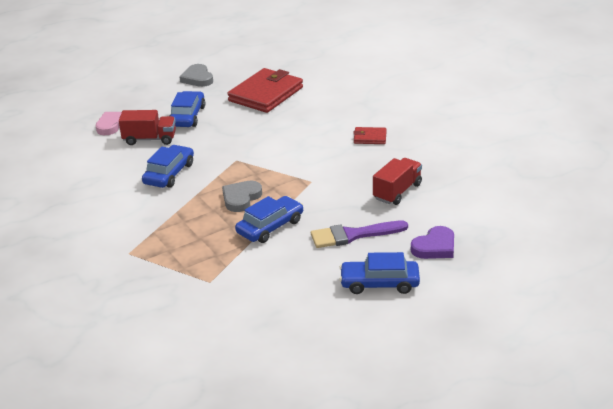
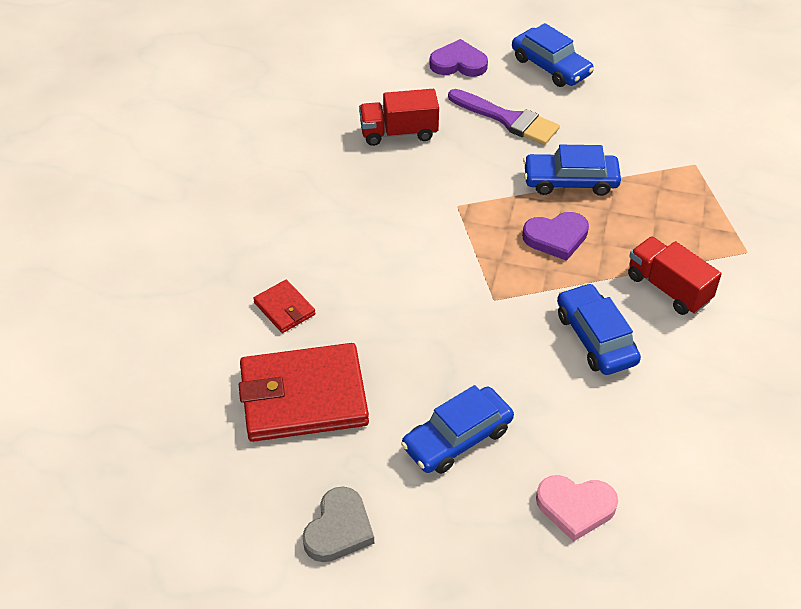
camera: 135 degrees left, 15 degrees up
(149, 139) = (557, 428): red truck -> red truck (668, 288)
(169, 174) = (595, 338): blue car -> blue car turned 90 degrees clockwise
(241, 198) = (556, 237): grey heart -> purple heart
(370, 137) = (311, 216): red wallet -> red wallet (284, 308)

